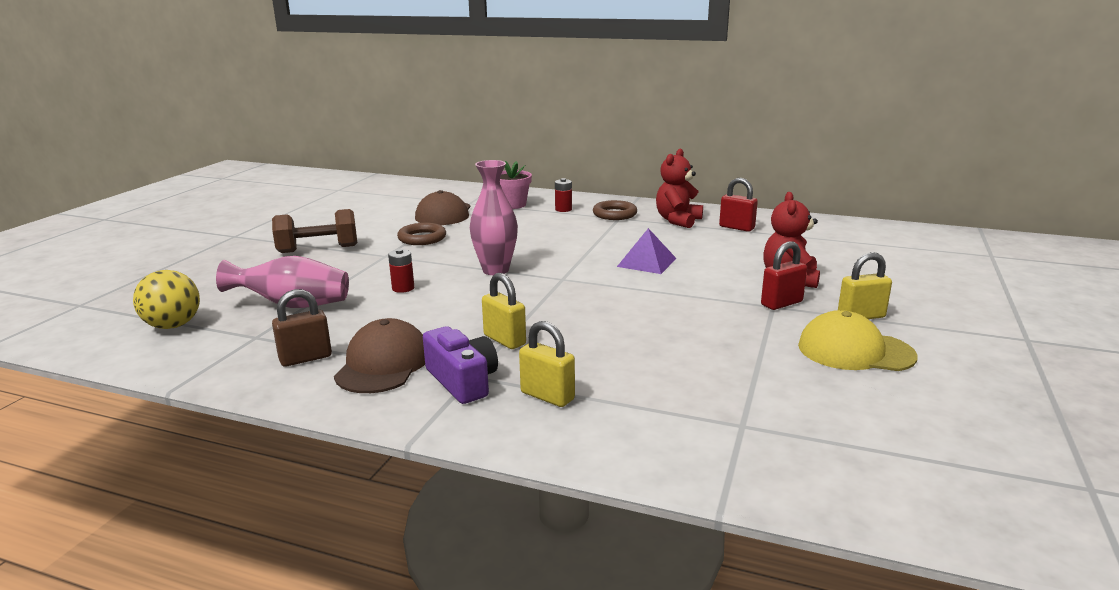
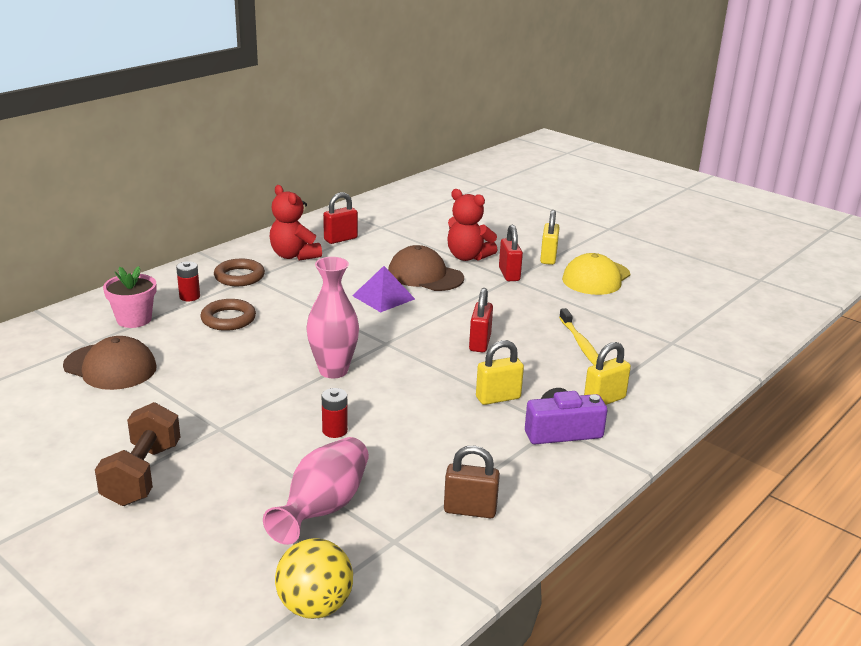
camera: 70 degrees left, 5 degrees up
(305, 358) = (470, 510): brown padlock -> brown padlock turned 75 degrees counterclockwise
(383, 364) = (509, 466): brown cap -> brown cap (425, 275)
(422, 238) = (186, 395): brown ring -> brown ring (228, 319)
(606, 315) = (480, 343): none -> red padlock
(664, 365) = (581, 344): none -> yellow toothbrush

